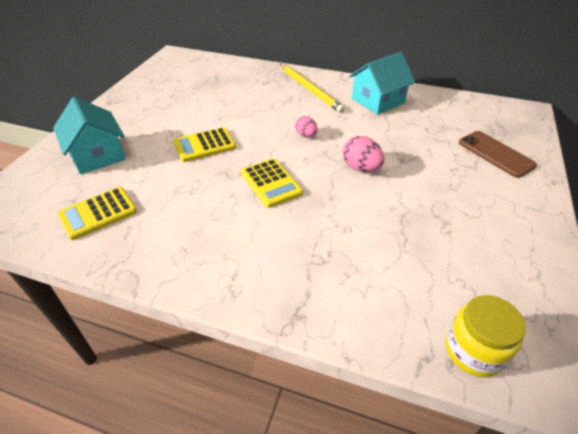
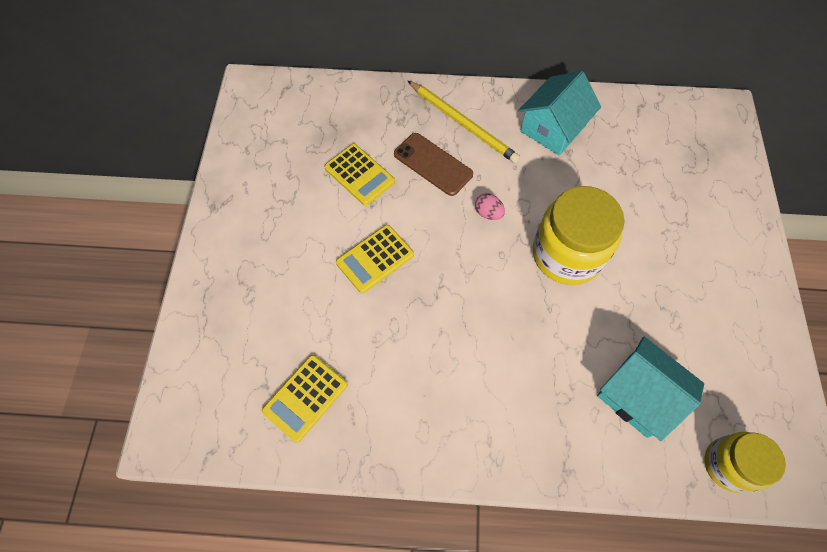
camera: 15 degrees left, 20 degrees up
(98, 155) = (253, 307): turquoise house -> turquoise house (638, 395)
(271, 183) = (477, 302): yellow calculator -> yellow calculator (359, 175)
(361, 168) = (567, 254): pink egg -> yellow jar
(495, 154) = (704, 196): brown phone -> brown phone (433, 164)

